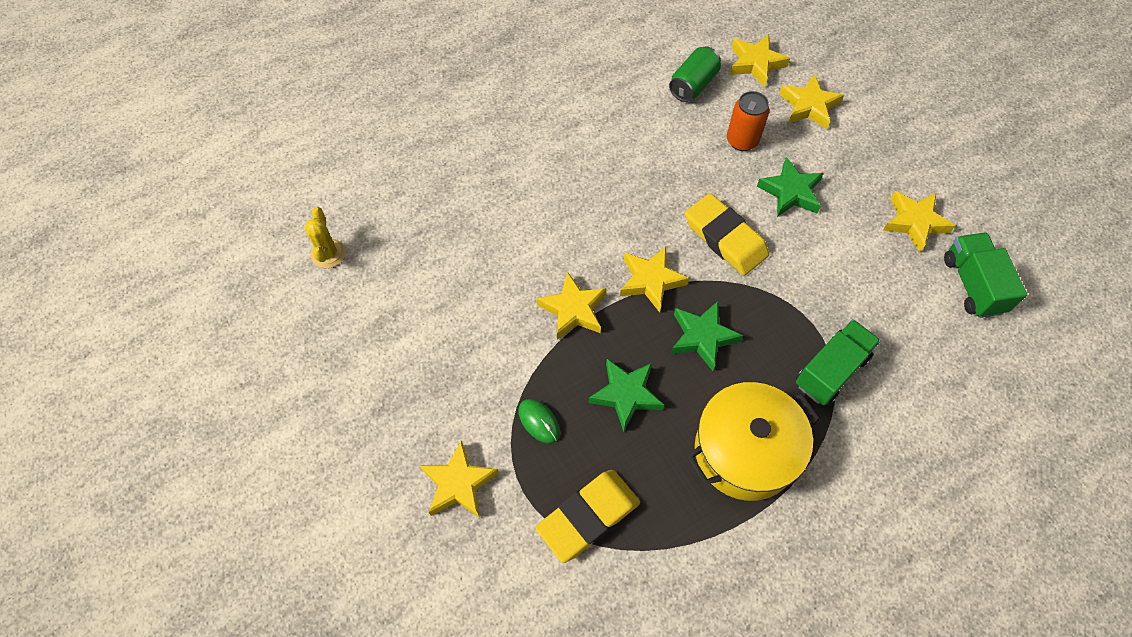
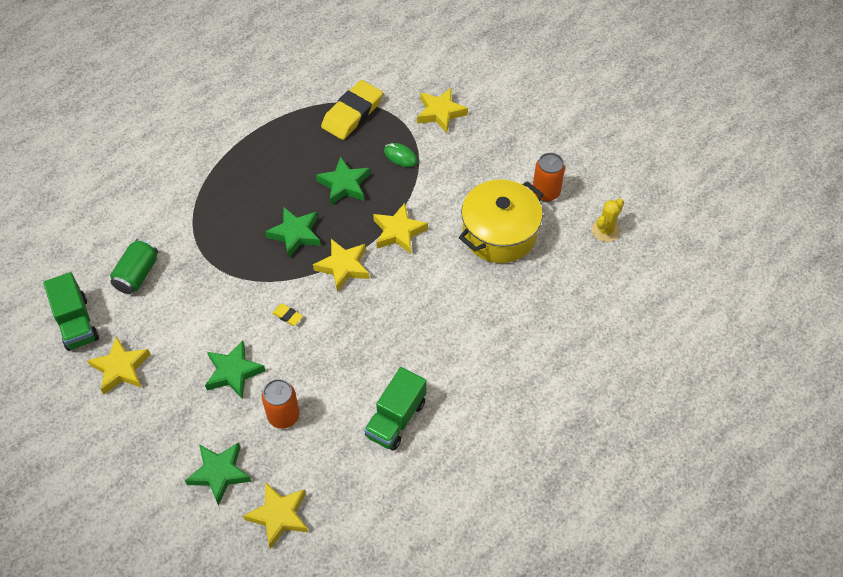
camera: 165 degrees right, 5 degrees down
(328, 253) = (605, 230): yellow cactus -> yellow cactus turned 60 degrees clockwise
(372, 319) = (546, 192): none -> orange can
(693, 85) = (341, 471): green can -> green can (137, 274)
(725, 238) = (287, 316): yellow eraser -> yellow eraser, size x0.40
(745, 451) = (255, 169): yellow pot -> yellow pot (499, 233)
(809, 106) = (219, 473): yellow star -> green star
(831, 371) = (195, 232): green truck -> green truck (396, 419)

